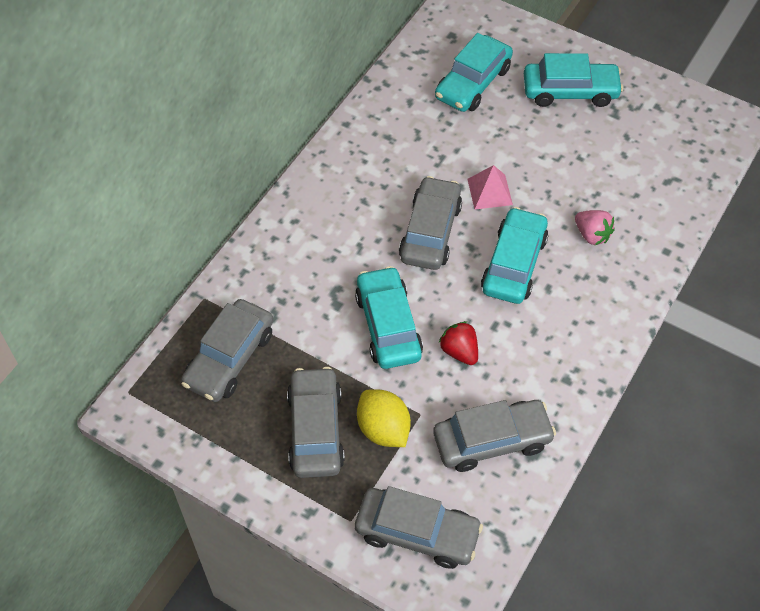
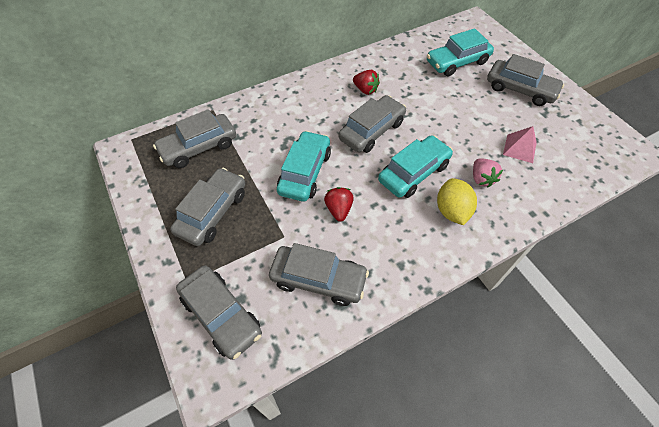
camera: 30 degrees right, 0 degrees up
(383, 429) = (253, 234): yellow lemon -> yellow lemon (452, 211)
(384, 177) = (365, 90): none -> red strawberry
(489, 192) = (427, 124): pink pyramid -> pink pyramid (519, 148)
(570, 91) = (520, 89): turquoise car -> grey car

